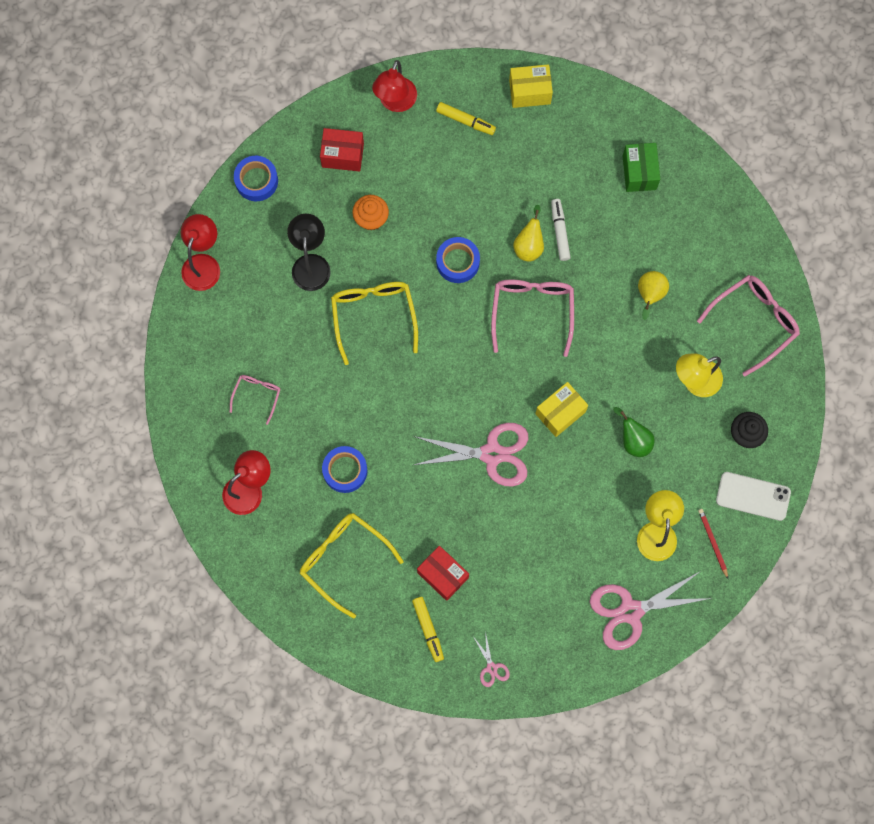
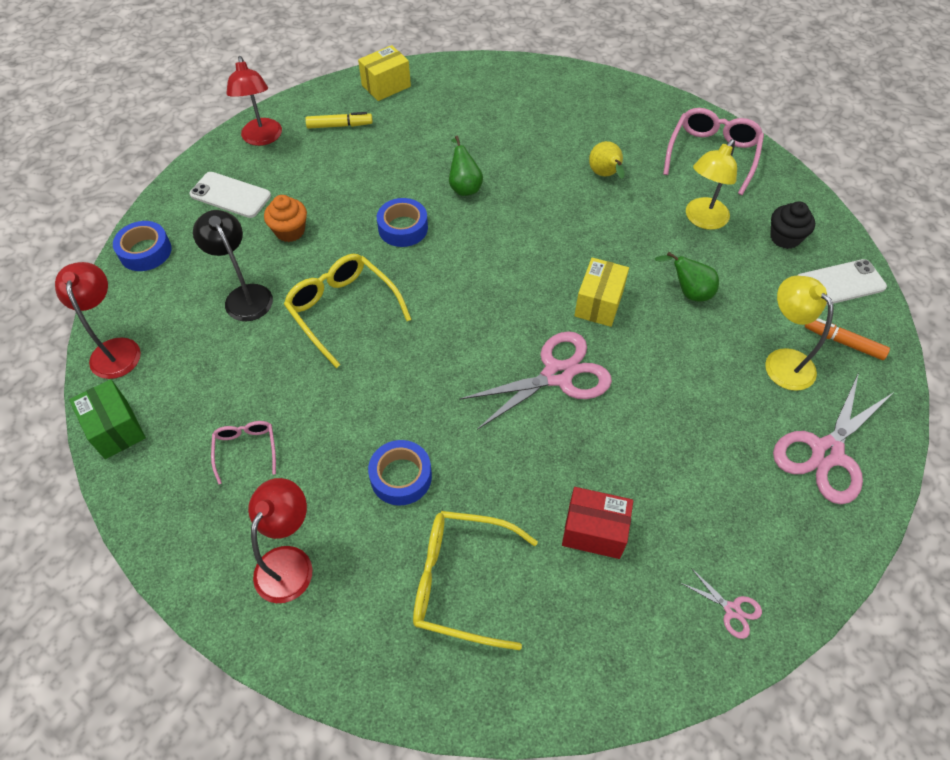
camera: 30 degrees left, 20 degrees down
(342, 155) = (230, 195): red box -> white phone
(428, 629) = (622, 608): yellow marker -> none
(529, 245) = (464, 187): yellow pear -> green pear
(532, 311) = (506, 234): pink glasses -> none
(559, 231) = (485, 165): white marker -> none
(639, 172) = (524, 99): green box -> green box (116, 429)
(712, 542) = (843, 342): red pencil -> orange marker

